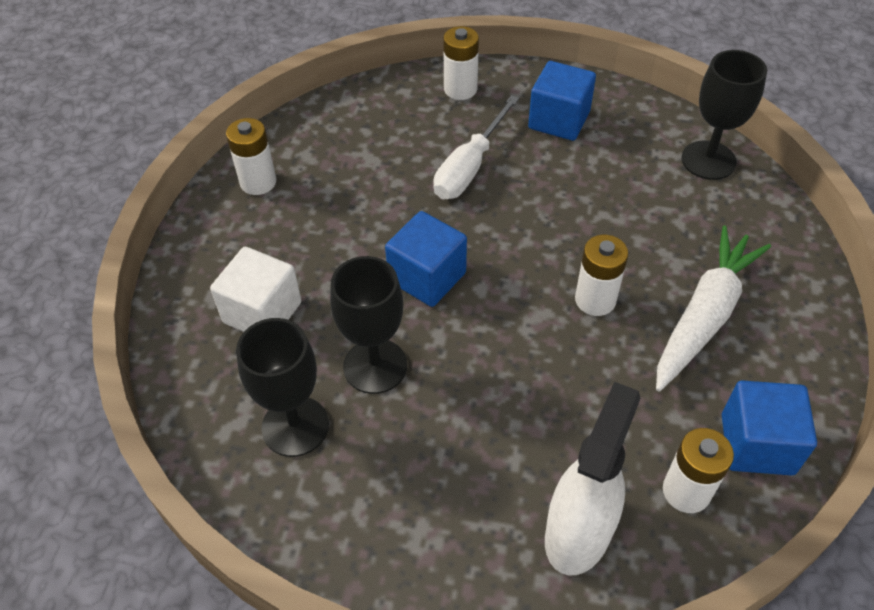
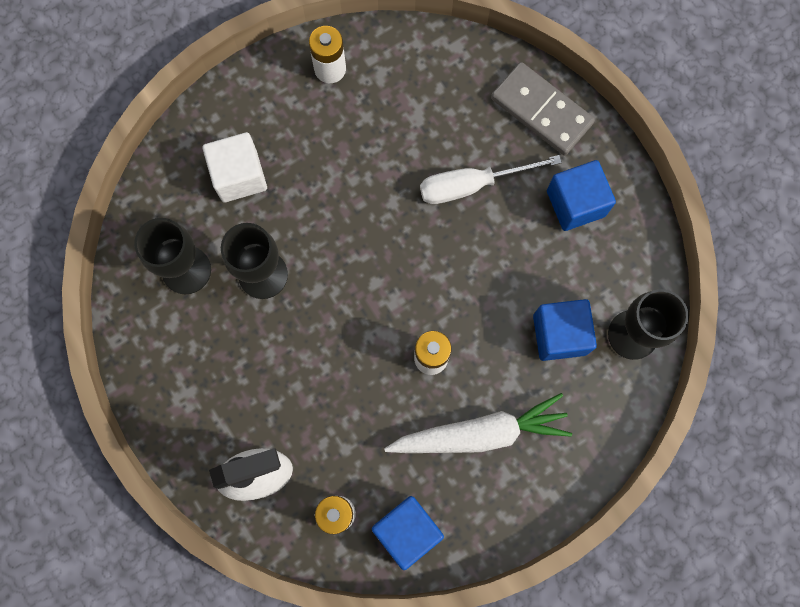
camera: 45 degrees right, 25 degrees up
(427, 277) = (353, 243): blue cube -> blue cube (559, 334)
(460, 89) = (541, 111): white battery -> grey domino

